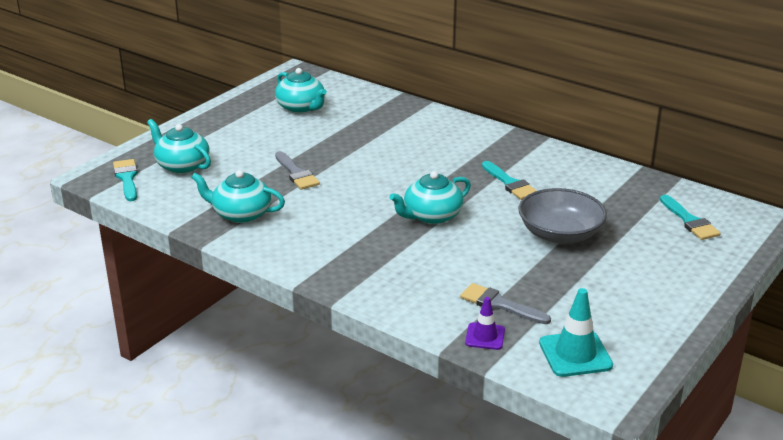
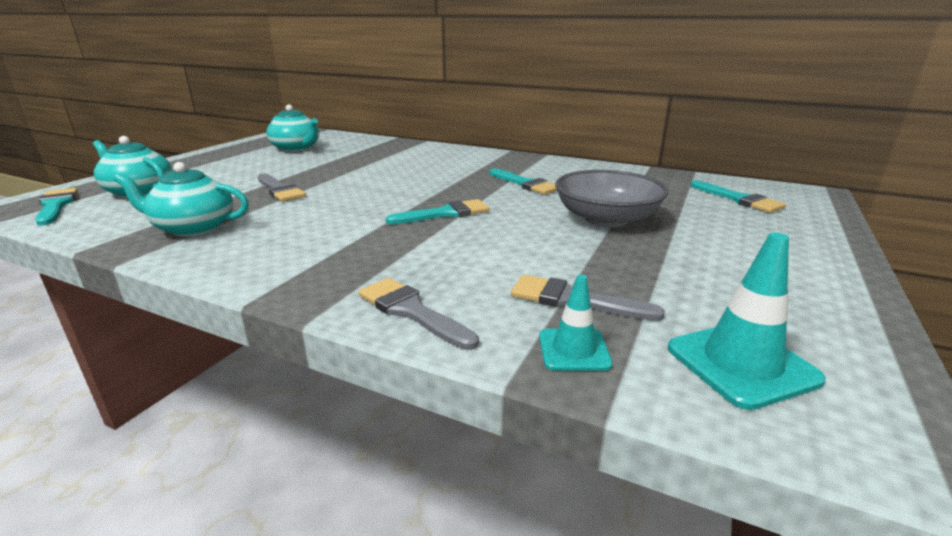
camera: 10 degrees left, 5 degrees down
(396, 302) = (412, 311): none -> grey brush
(431, 216) = (445, 214): turquoise teapot -> turquoise brush
(485, 336) = (574, 350): purple traffic cone -> turquoise traffic cone

